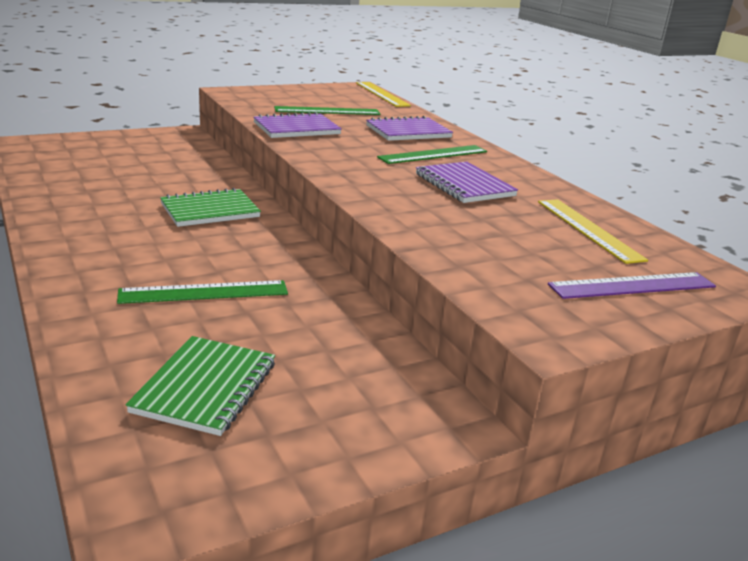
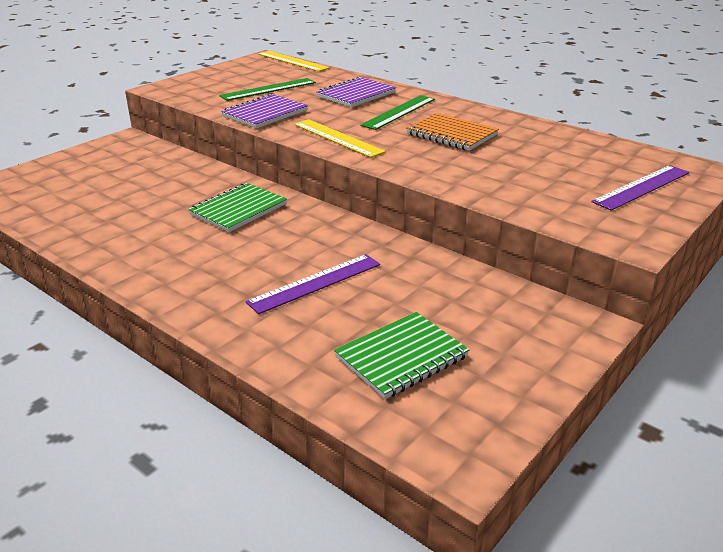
camera: 20 degrees left, 5 degrees up
(204, 292) = (315, 283): green ruler -> purple ruler
(206, 387) = (401, 357): green notebook -> green notebook turned 60 degrees clockwise
(464, 185) = (451, 134): purple notebook -> orange notebook
(588, 229) = (572, 150): yellow ruler -> yellow ruler (337, 138)

